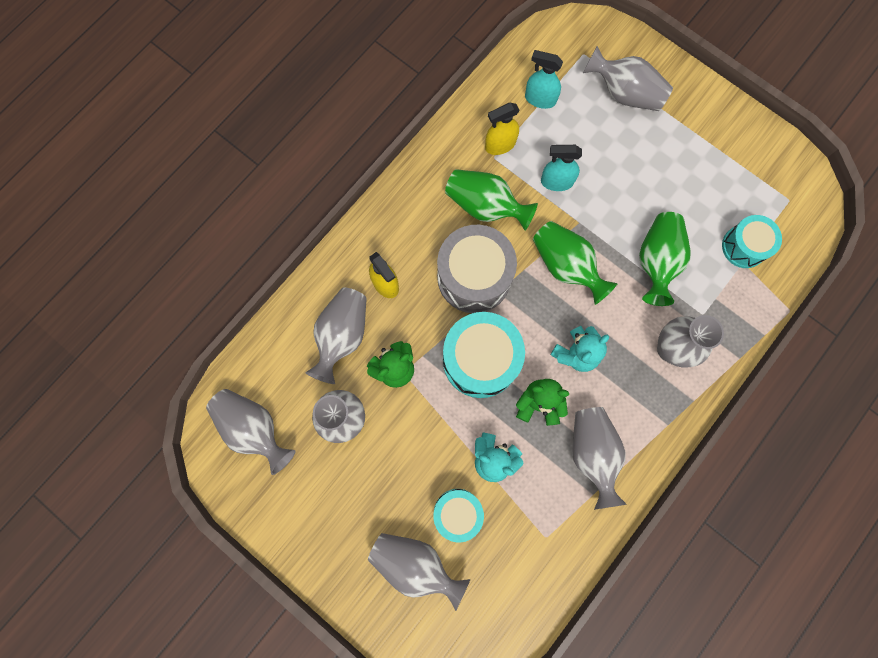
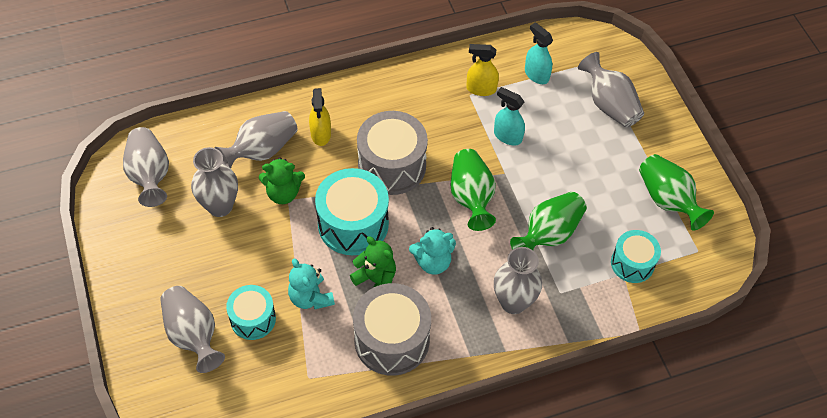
camera: 30 degrees right, 20 degrees down
(485, 206) = (437, 123): green vase -> green vase (667, 200)
(592, 453) = (392, 340): grey vase -> grey drum

